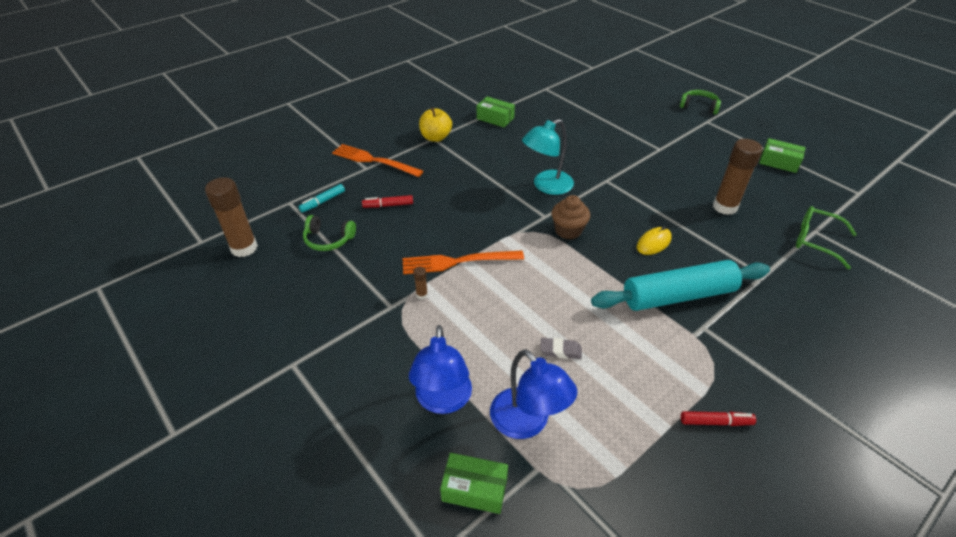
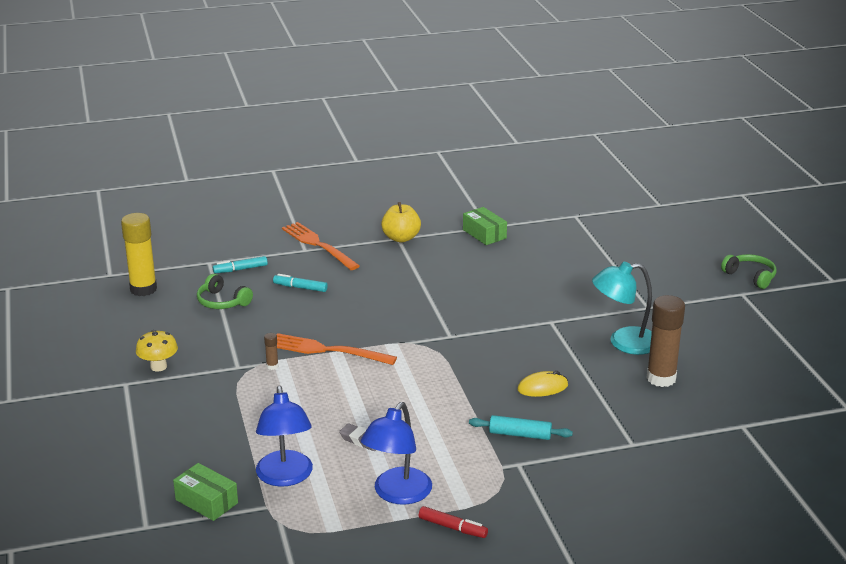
camera: 25 degrees right, 15 degrees down
(244, 248) = (143, 289): brown glue stick -> yellow glue stick
(314, 332) = (158, 366): none -> yellow mushroom
(388, 205) = (300, 288): red marker -> turquoise marker
(443, 401) = (228, 442): blue lamp -> blue lamp (397, 494)
(546, 186) = (478, 310): turquoise lamp -> turquoise lamp (624, 342)
(568, 230) = (462, 354): brown cupcake -> none
(678, 295) = (520, 434): turquoise rolling pin -> turquoise rolling pin, size x0.49
(778, 162) = (783, 355): green box -> none
(815, 241) = (731, 434): green glasses -> none

